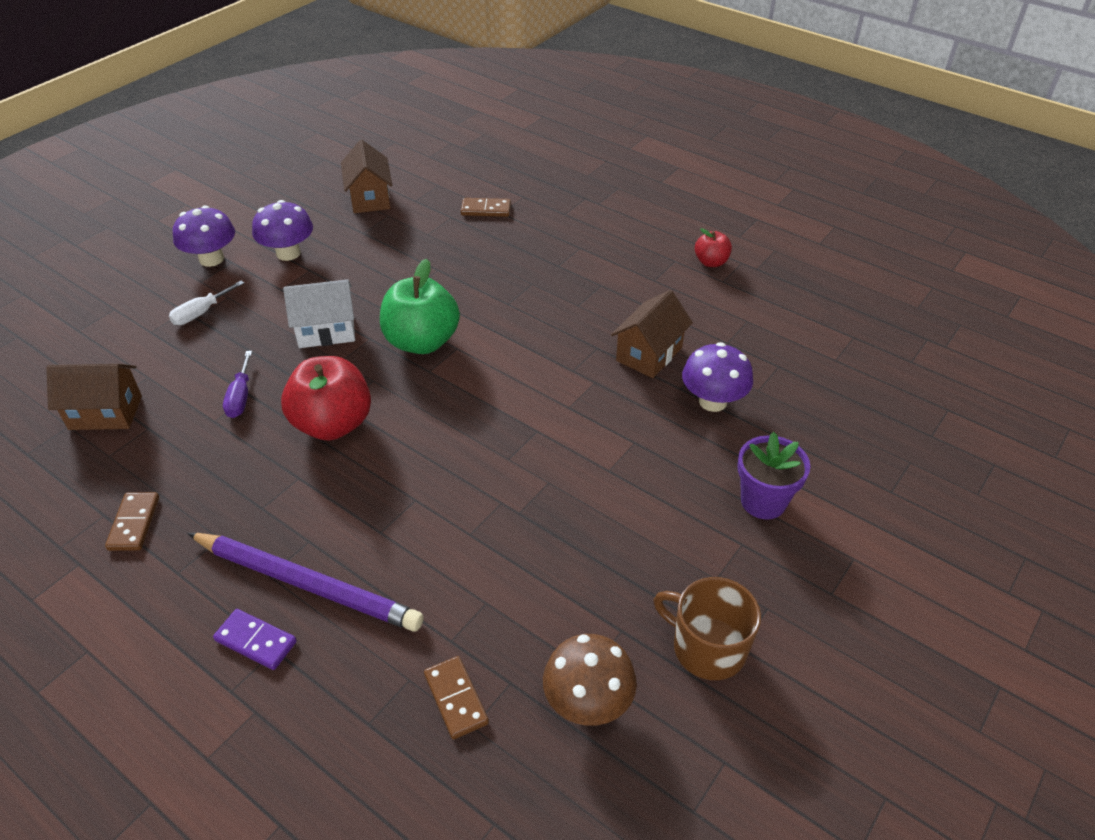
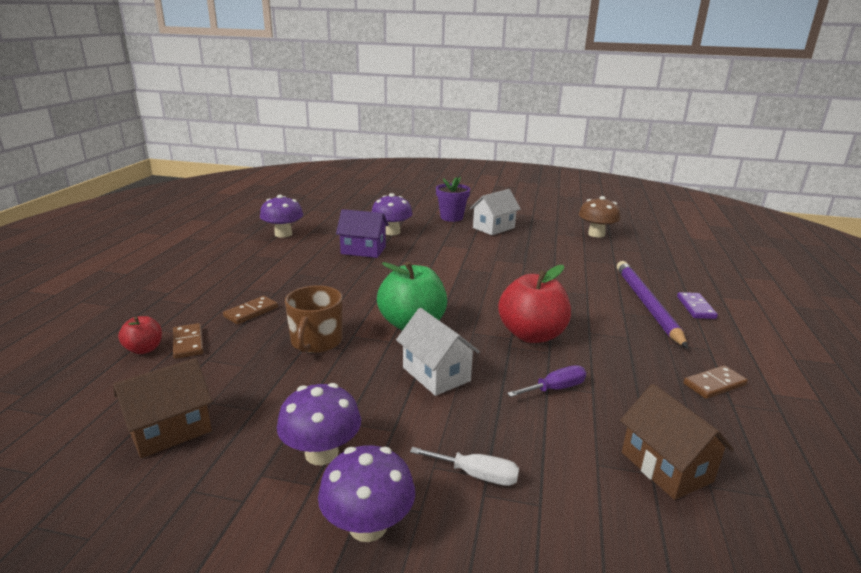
camera: 115 degrees left, 20 degrees down
(456, 699) = (636, 256): brown domino -> brown domino (251, 312)
(649, 354) = (363, 250): brown house -> purple house
(686, 542) = (493, 228): none -> white house
(707, 647) = (541, 219): brown mug -> brown mug (316, 341)
(711, 262) = (249, 245): red apple -> red apple (144, 349)
(743, 294) = (283, 234): none -> purple mushroom

